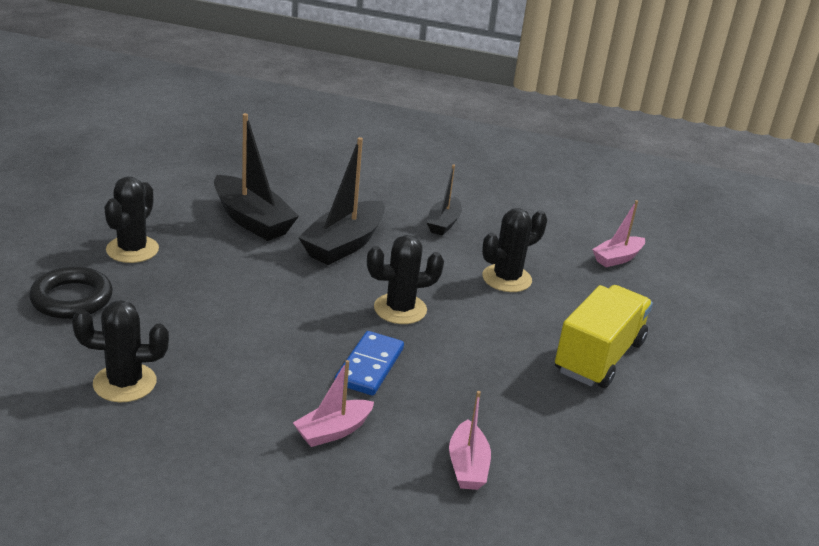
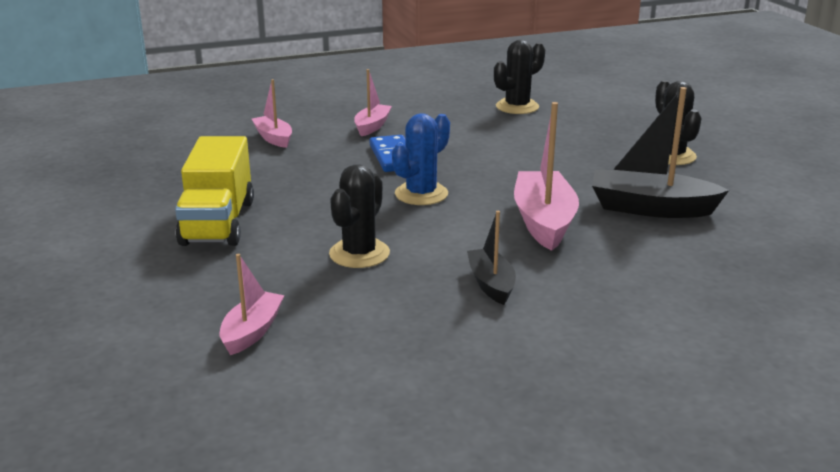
camera: 150 degrees right, 5 degrees down
(72, 299) = (631, 123): black ring -> none
(344, 244) = (544, 222): black boat -> pink boat
(400, 309) = (421, 194): black cactus -> blue cactus

